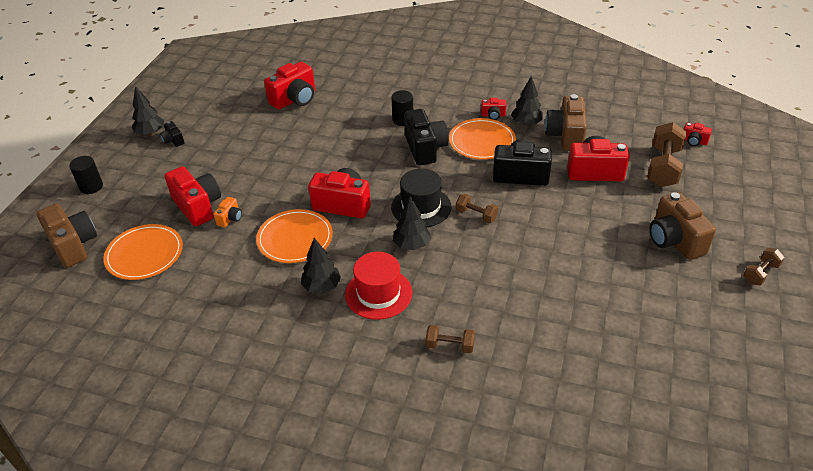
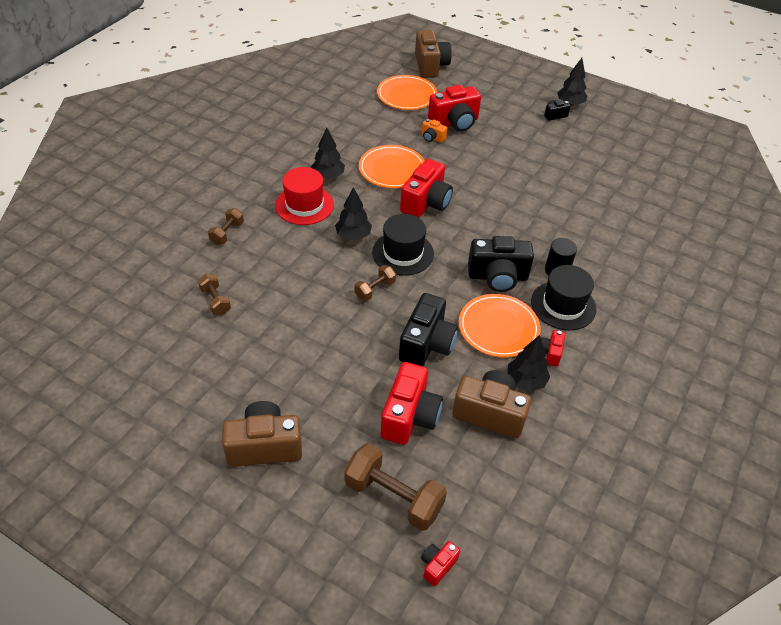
camera: 100 degrees right, 5 degrees up
(73, 245) = (430, 66): brown camera -> brown camera turned 75 degrees counterclockwise
(91, 187) = (499, 73): black cylinder -> none
(295, 99) = (612, 195): red camera -> none
(441, 114) = (563, 305): none -> black hat
(760, 273) = (176, 507): brown dumbbell -> brown dumbbell (215, 301)

